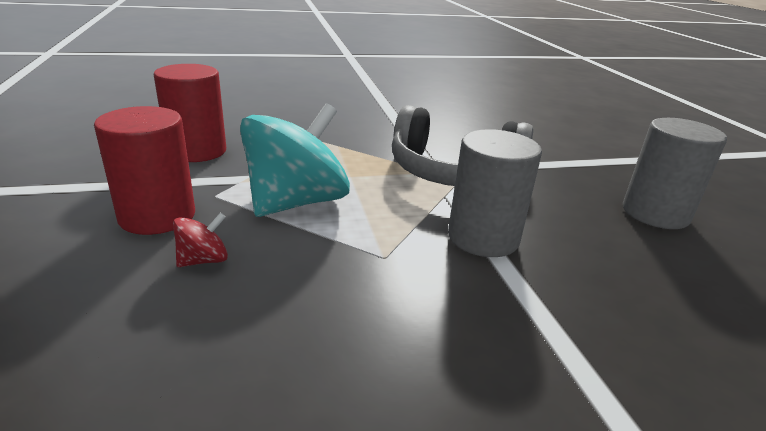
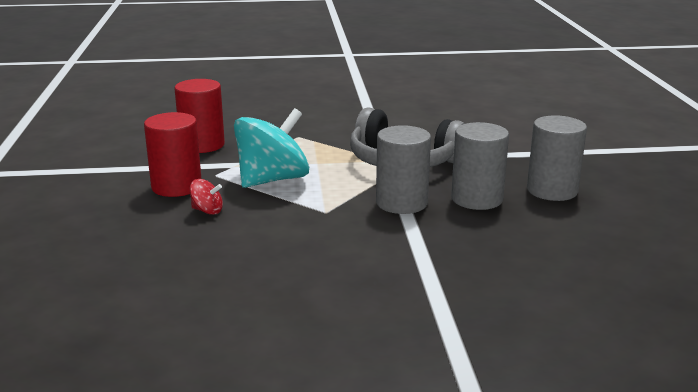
camera: 10 degrees right, 5 degrees down
(203, 260) = (207, 211): red spinning top -> red spinning top turned 45 degrees clockwise
(575, 228) = (476, 199): none -> grey cylinder

